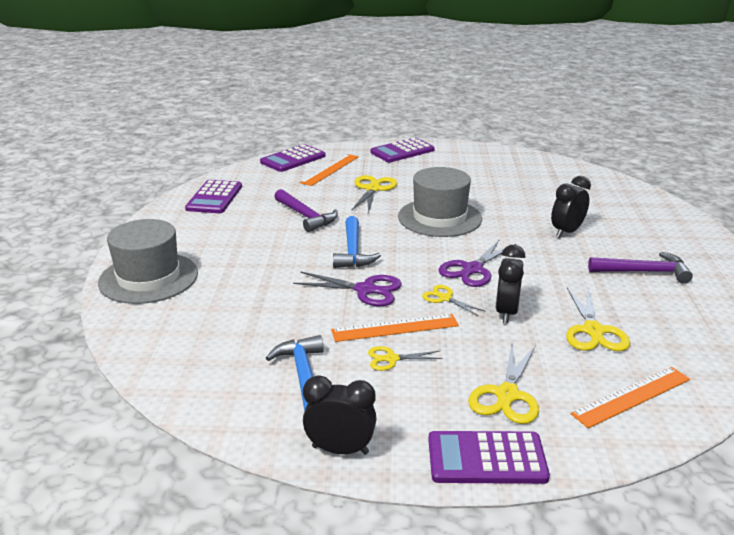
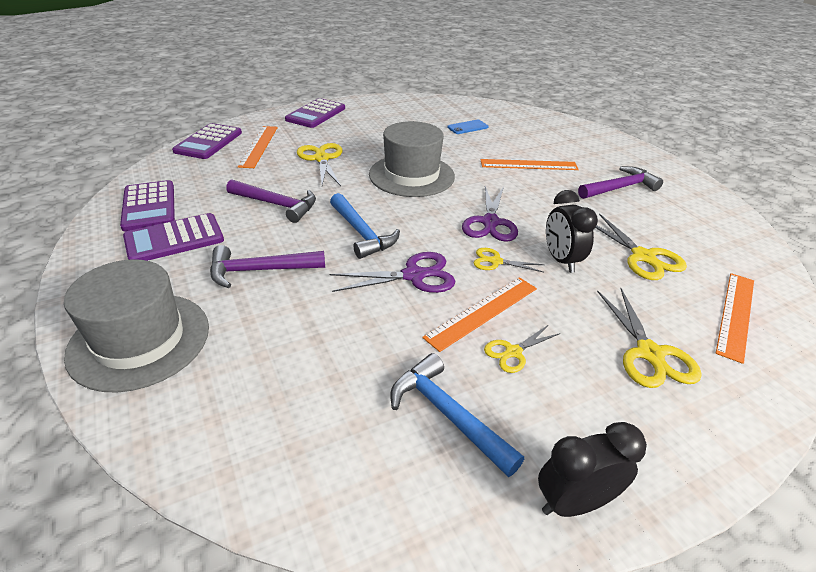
camera: 30 degrees left, 10 degrees up
(255, 257) = (260, 270): none -> purple hammer
(486, 458) = (708, 441): purple calculator -> purple calculator (174, 239)
(540, 187) = (468, 127): none -> blue phone
(566, 232) = (528, 165): black clock -> orange ruler

